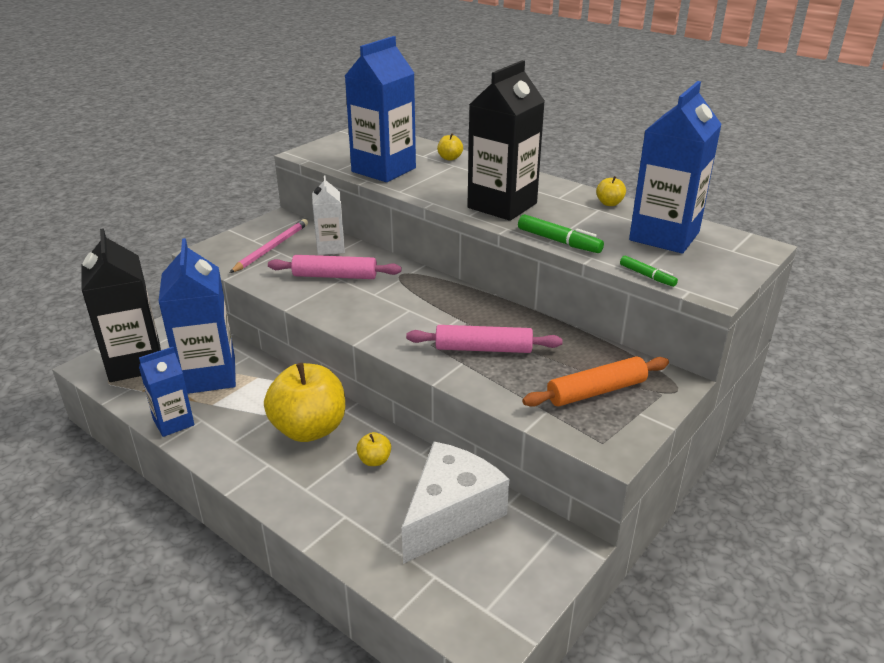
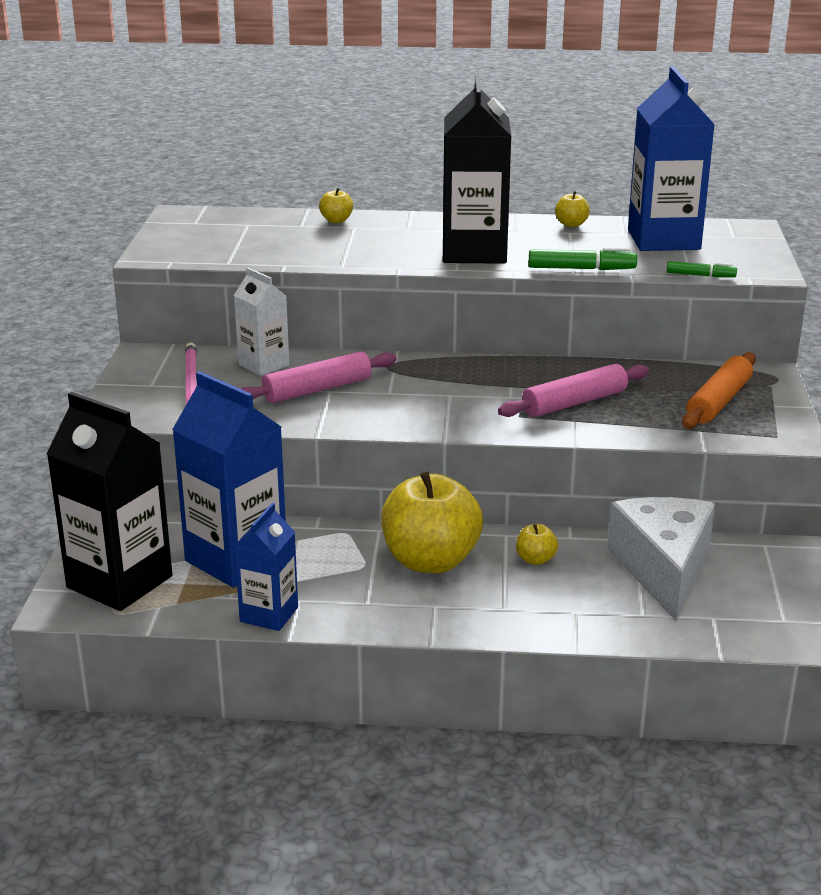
camera: 35 degrees left, 5 degrees down
(383, 170) = (283, 250): blue carton -> none

